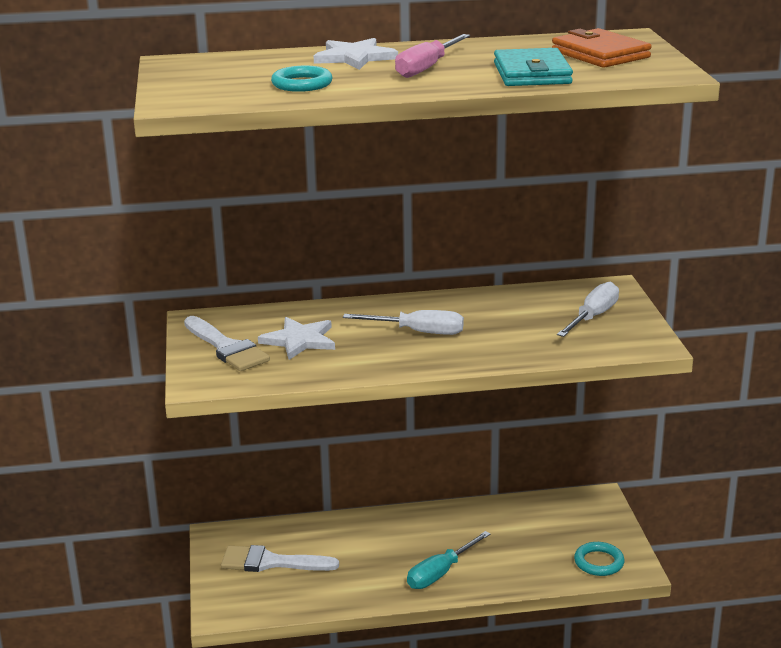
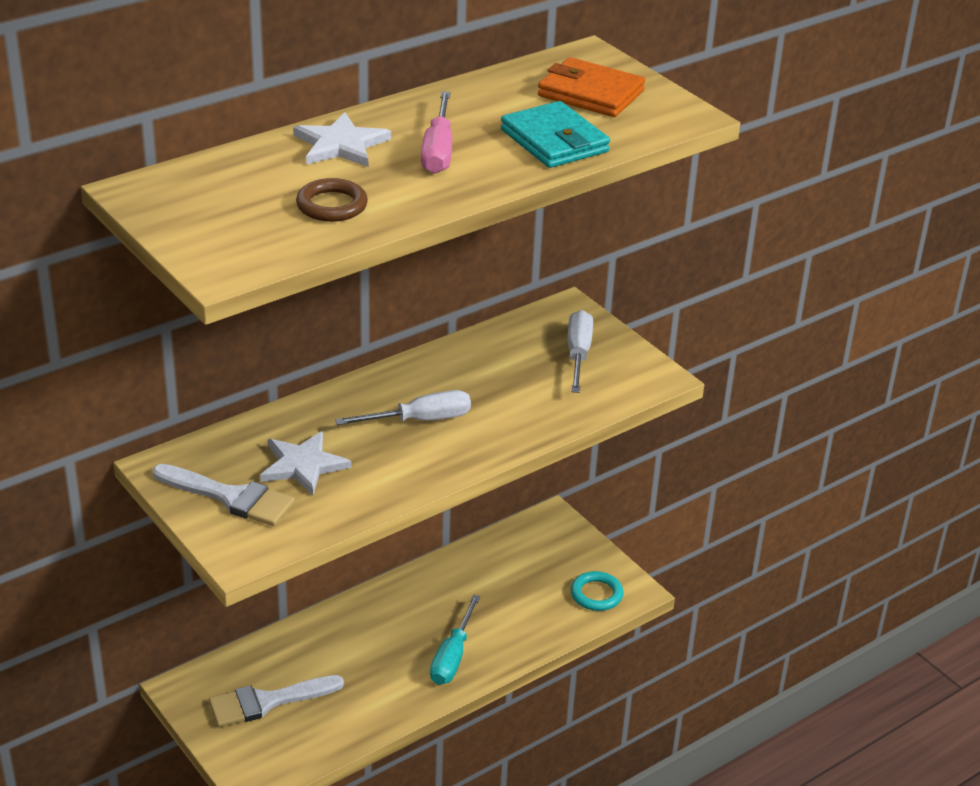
camera: 30 degrees left, 10 degrees up
(302, 84) = (332, 205): turquoise ring -> brown ring

